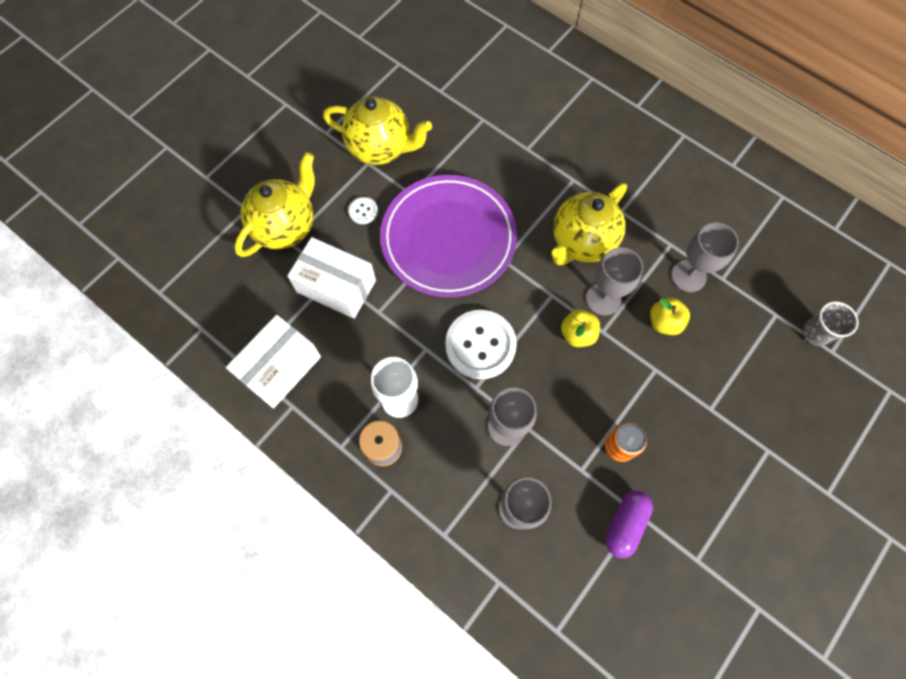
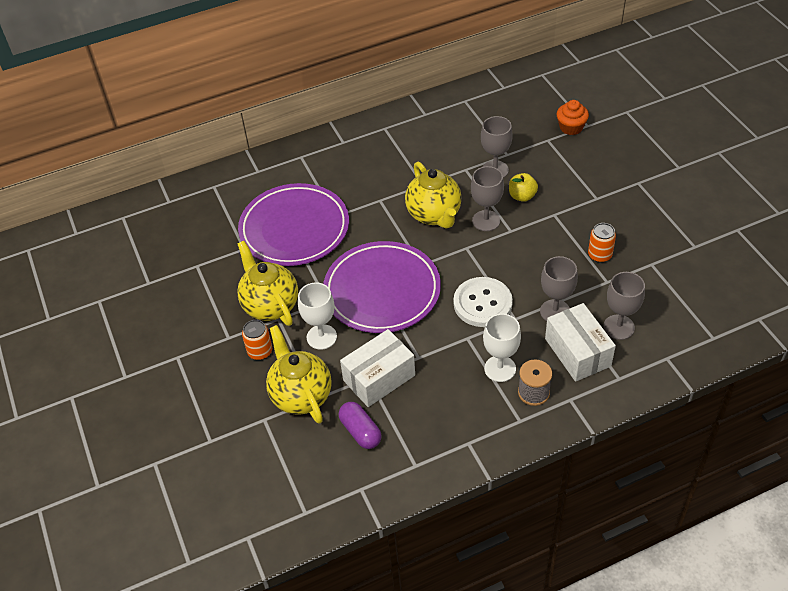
camera: 60 degrees left, 20 degrees down
(280, 367) = (430, 440): white box -> white box (577, 352)
(321, 167) = (260, 351): none -> orange can
(363, 211) = (321, 337): white button -> white goblet
(380, 148) = (270, 305): yellow teapot -> yellow teapot turned 75 degrees counterclockwise
(489, 121) = (294, 229): none -> purple plate
(577, 334) = (505, 245): yellow apple -> none
(625, 524) = (655, 273): purple capsule -> purple capsule (360, 431)
(815, 333) = (571, 127): grey cup -> orange cupcake

